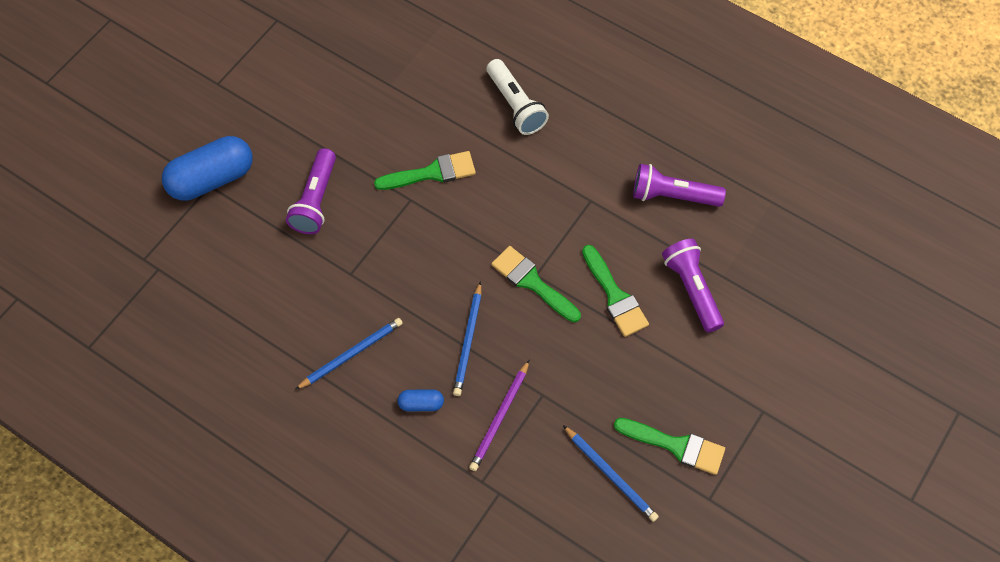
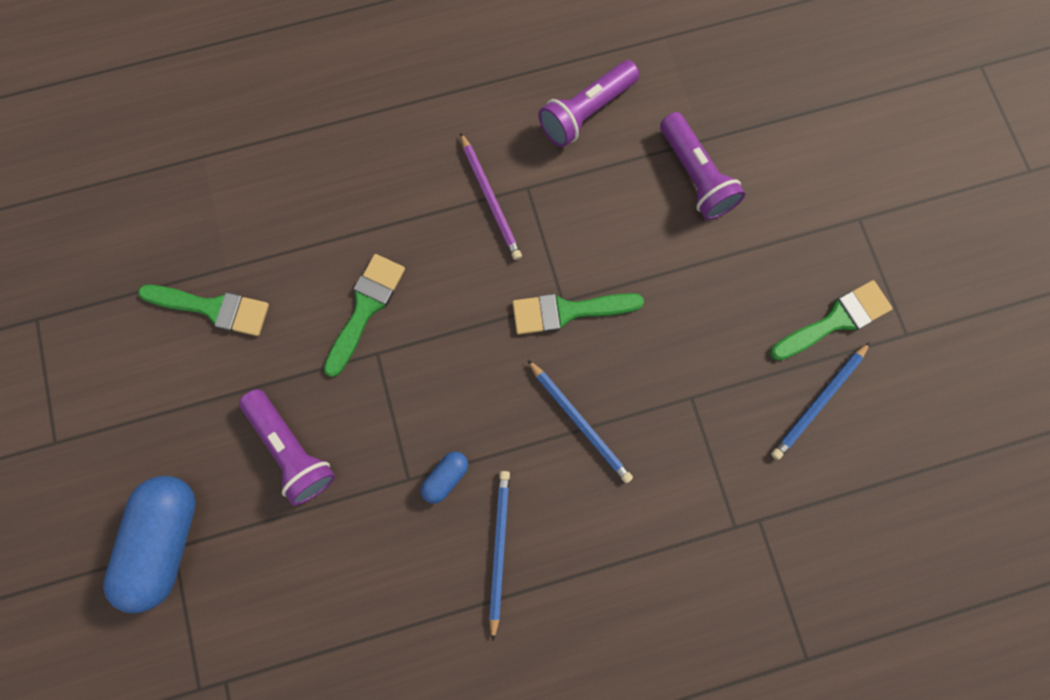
camera: 50 degrees left, 15 degrees up
(421, 404) = (609, 521): blue capsule -> blue capsule (446, 477)
(500, 417) = (683, 456): purple pencil -> purple pencil (490, 198)
(515, 105) = (363, 169): white flashlight -> none
(610, 474) = (818, 401): blue pencil -> blue pencil turned 135 degrees clockwise
(615, 296) = (645, 248): green brush -> green brush (213, 308)
(692, 289) = (694, 176): purple flashlight -> purple flashlight turned 135 degrees counterclockwise

